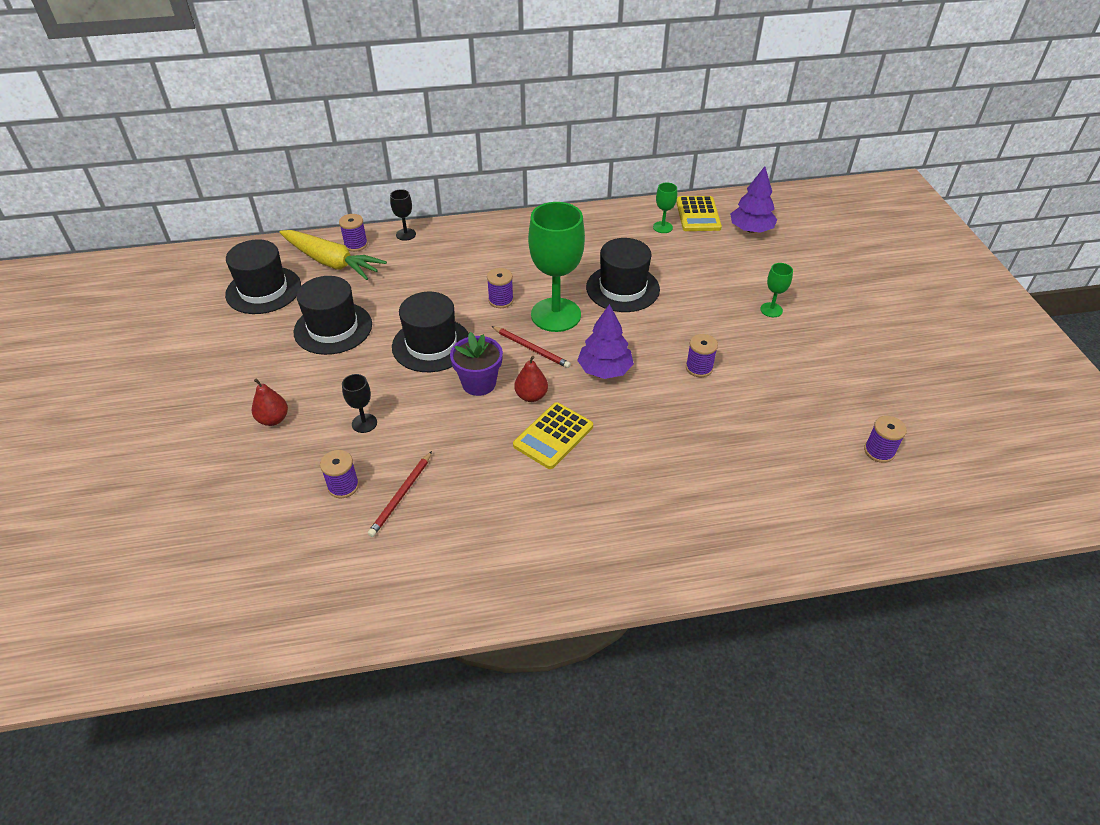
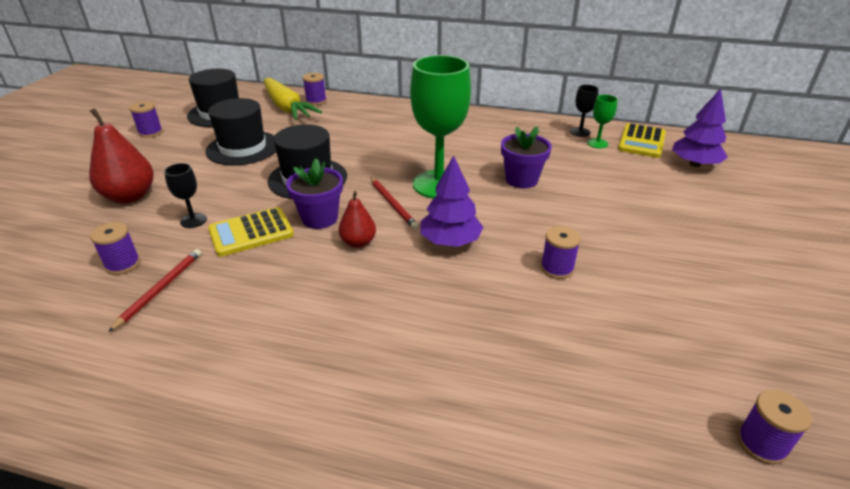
camera: 25 degrees right, 10 degrees down
(273, 419) = (130, 196): red pear -> red pear, size x1.70
(401, 495) = (160, 289): red pencil -> red pencil turned 150 degrees clockwise
(406, 234) = (360, 103): black goblet -> black goblet (580, 132)
(501, 300) = (397, 162): purple spool -> purple spool (150, 132)
(553, 436) = (348, 284): yellow calculator -> yellow calculator (251, 232)
(622, 288) = (521, 180): black hat -> purple flower pot
(771, 310) = (680, 237): green goblet -> none

